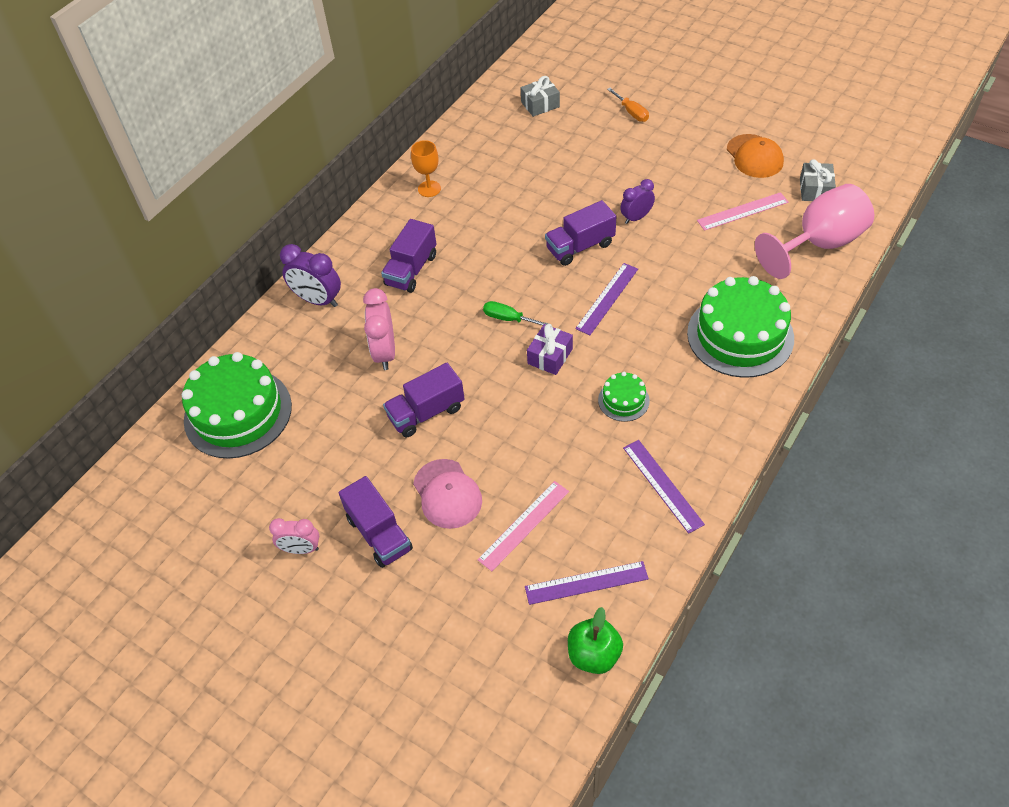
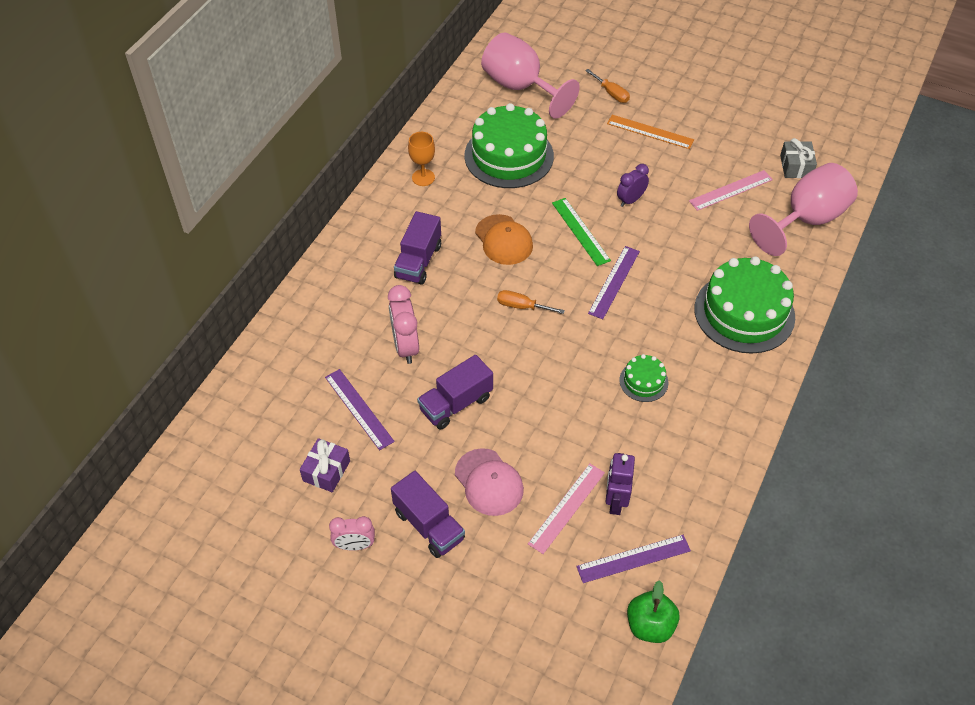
camera: 10 degrees left, 0 degrees up
(238, 413) = (268, 414): green cake -> green cake (509, 156)
(318, 300) = (329, 296): purple clock -> none
(508, 319) = (522, 306): green screwdriver -> orange screwdriver
(540, 104) = (520, 87): grey gift -> pink goblet
(550, 356) = (567, 342): purple gift -> purple gift (326, 471)
(576, 522) = (615, 501): none -> purple robot
(580, 247) = (580, 231): purple truck -> green ruler
(662, 485) = (691, 461): purple ruler -> purple ruler (359, 409)
(666, 151) = (650, 132): none -> orange ruler
(754, 156) = (735, 135): orange cap -> orange cap (503, 240)

